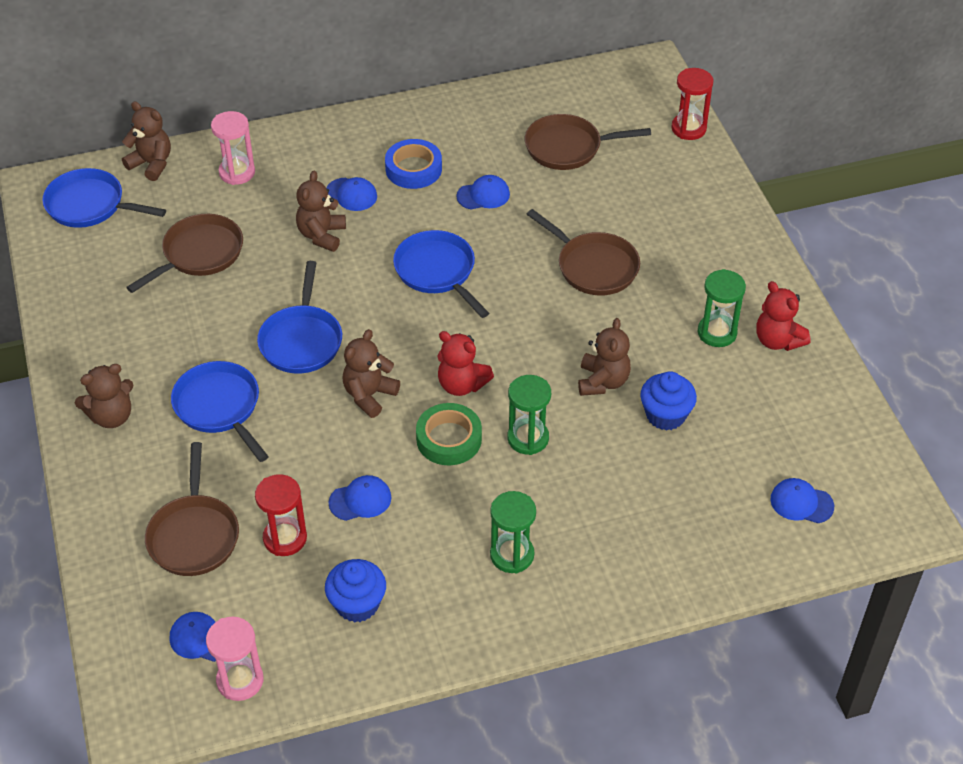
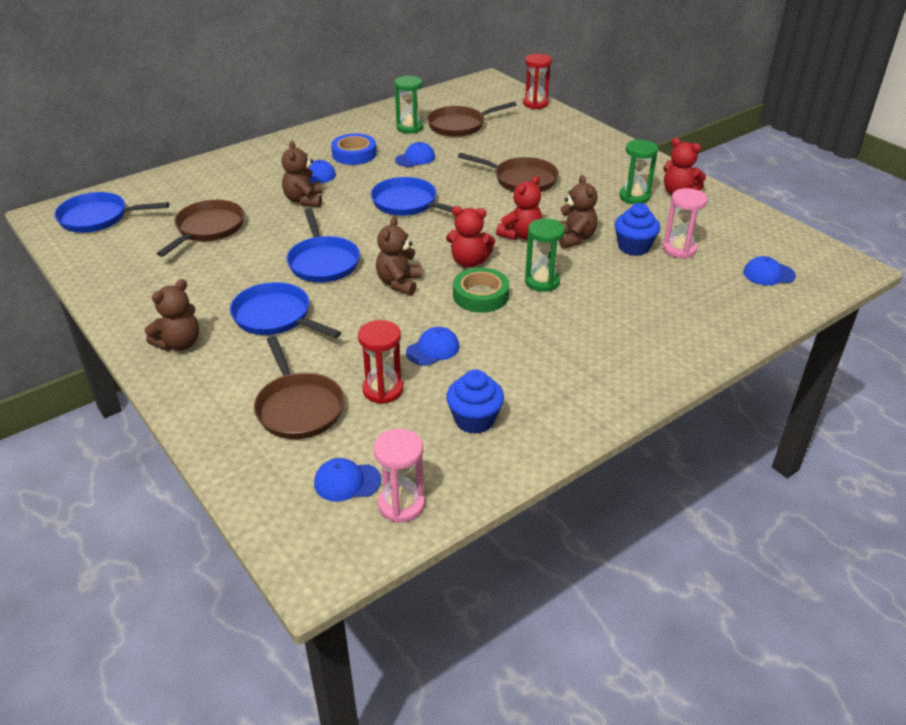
camera: 20 degrees left, 10 degrees down
(151, 164) = (141, 186): brown teddy bear -> none
(237, 172) = (215, 179): pink hourglass -> pink hourglass (679, 249)
(512, 555) = (581, 355): green hourglass -> green hourglass (409, 127)
(543, 359) = (520, 235): none -> red teddy bear

